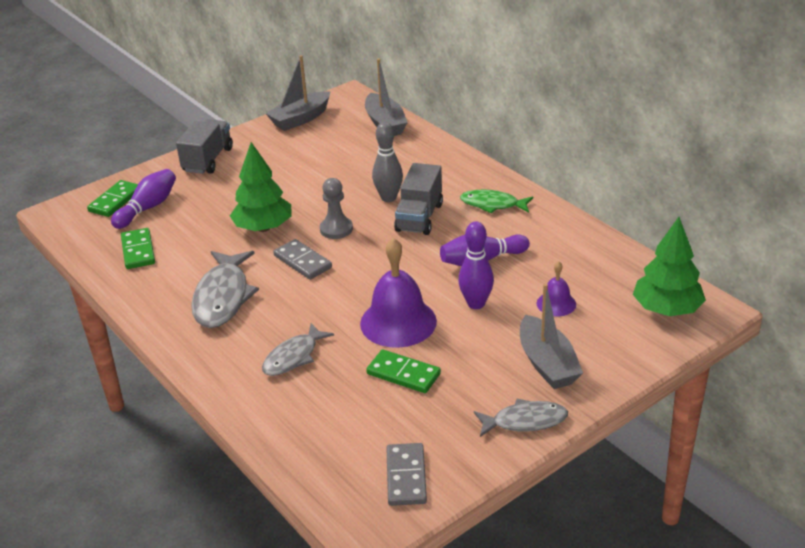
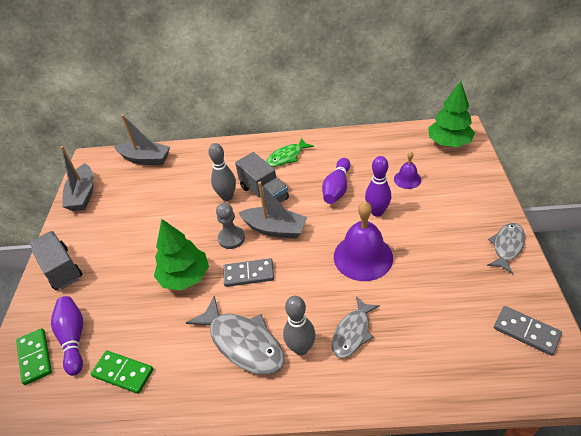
camera: 50 degrees left, 10 degrees up
(247, 333) = (301, 348): none -> grey bowling pin
(293, 357) = (352, 332): grey fish -> grey fish turned 45 degrees clockwise
(403, 374) = (419, 281): green domino -> none
(547, 364) = (460, 210): grey boat -> grey boat (275, 229)

